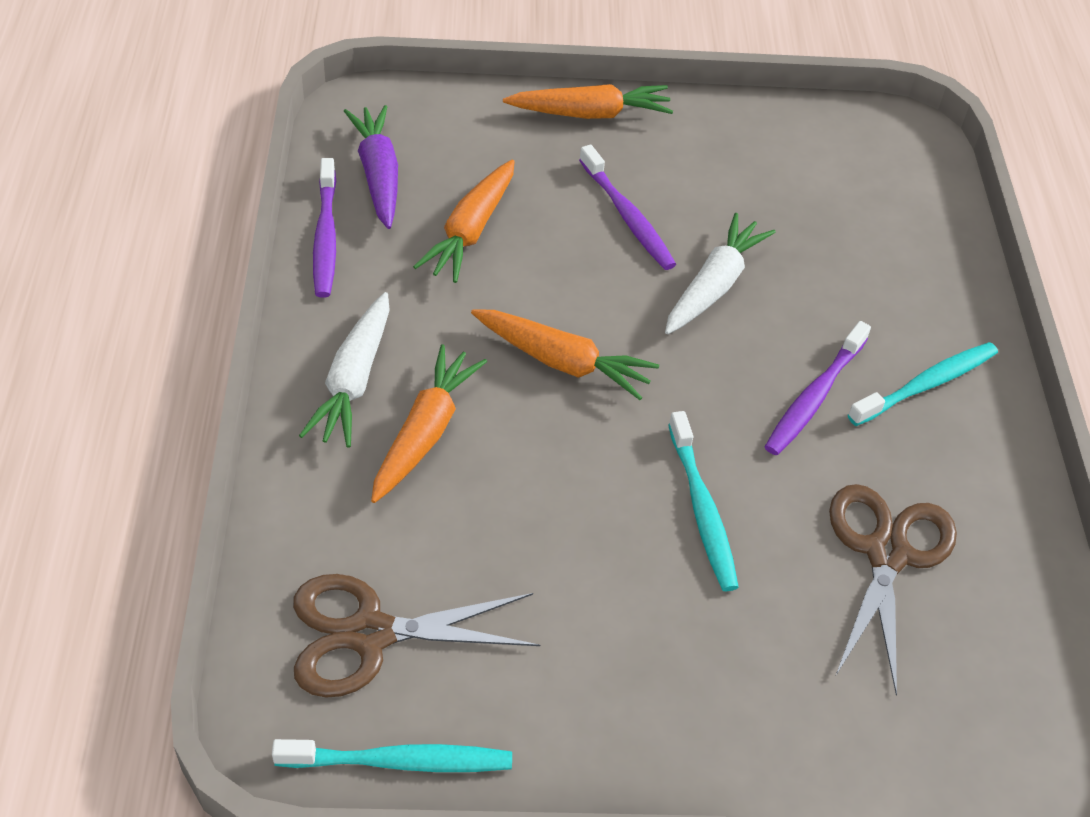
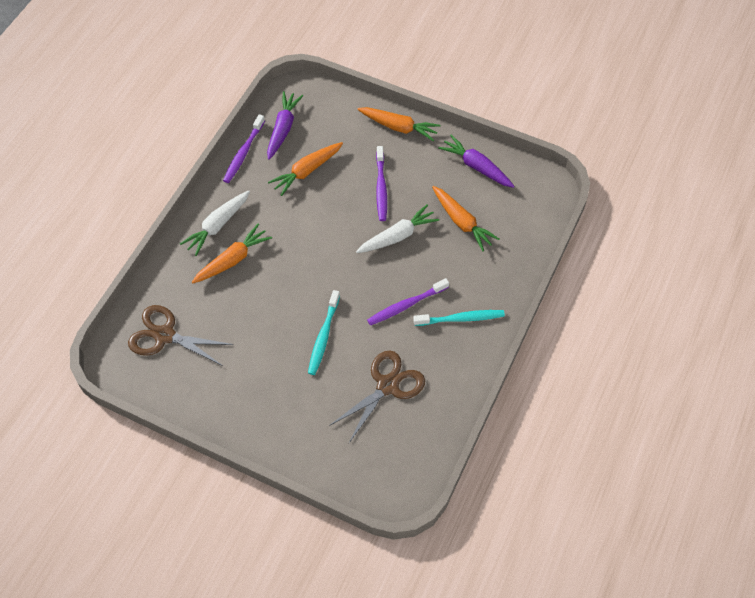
camera: 30 degrees right, 10 degrees up
(400, 761) = (148, 388): turquoise toothbrush -> none
(562, 362) = (307, 248): orange carrot -> orange carrot (462, 222)
(767, 135) = (476, 167): none -> purple carrot

